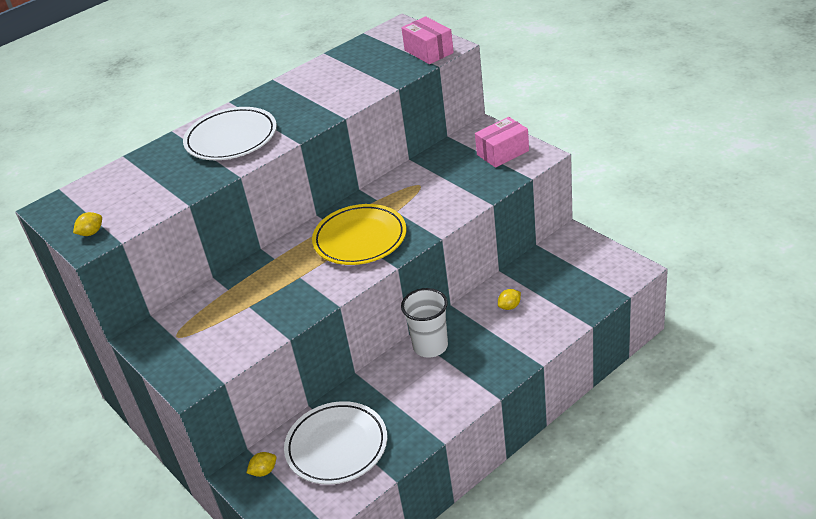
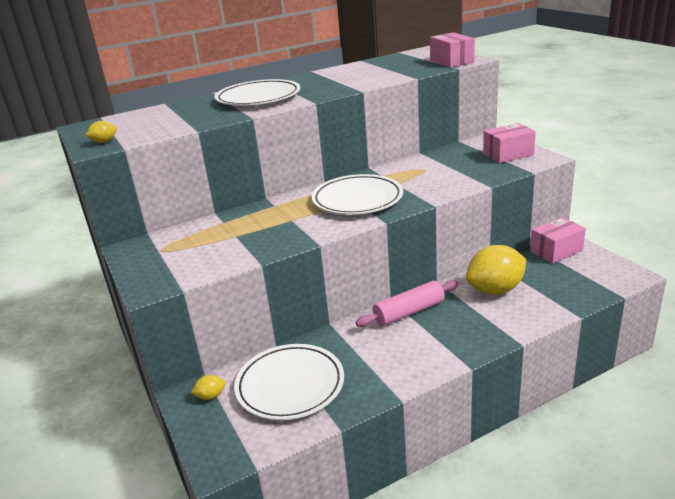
camera: 10 degrees right, 10 degrees down
(360, 239) = (357, 199): yellow plate -> white plate
(430, 346) = (409, 312): white cup -> pink rolling pin
(509, 306) = (495, 290): yellow lemon -> yellow lemon, size x2.38
(563, 248) = (556, 251): none -> pink box

